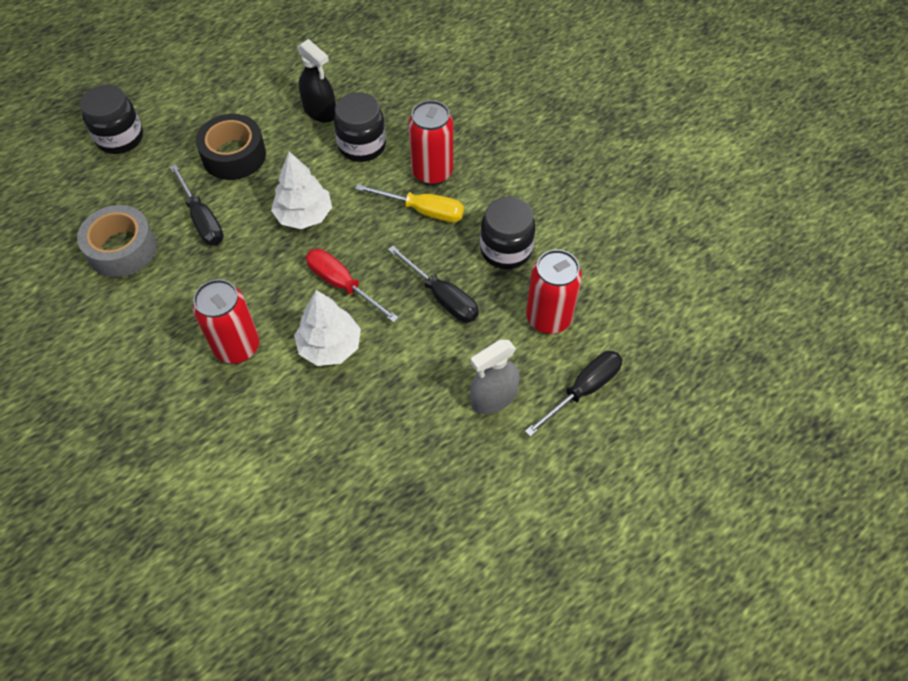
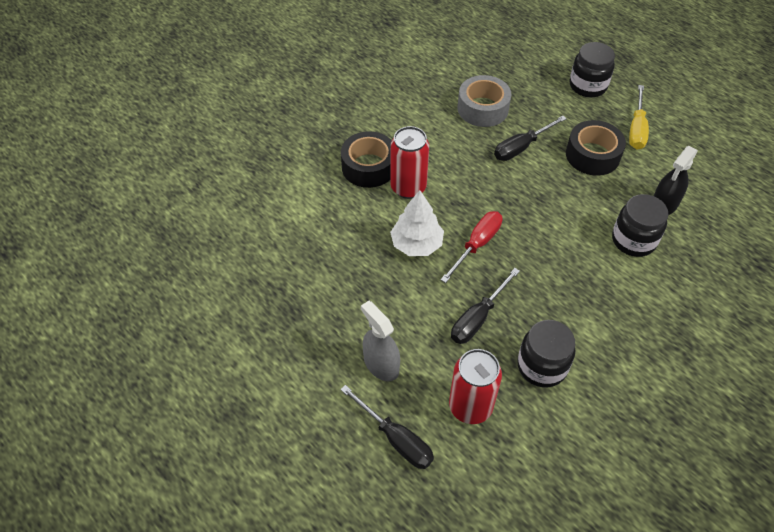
camera: 85 degrees right, 5 degrees down
(188, 390) = (369, 167): none -> black tape
(304, 215) = (542, 210): white tree -> none
(423, 210) = (571, 295): yellow screwdriver -> yellow screwdriver (636, 129)
(432, 172) = (619, 298): red can -> none

